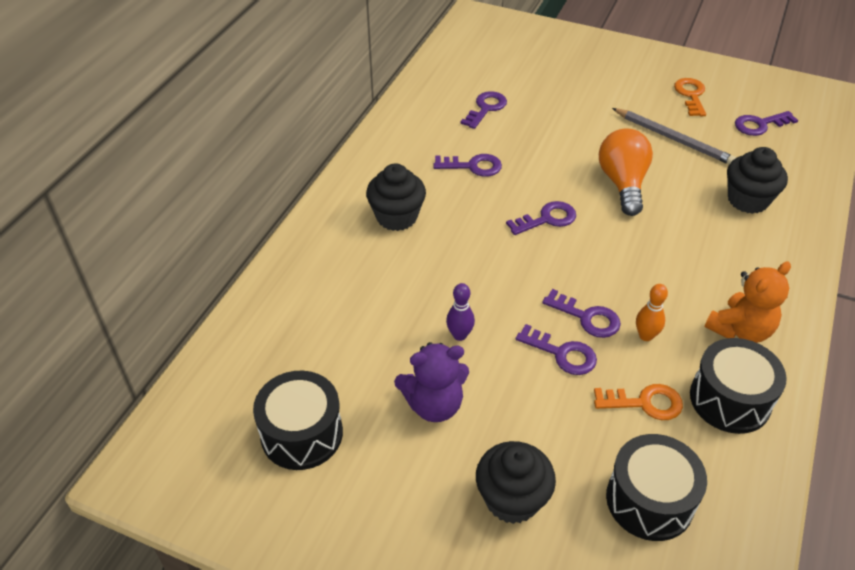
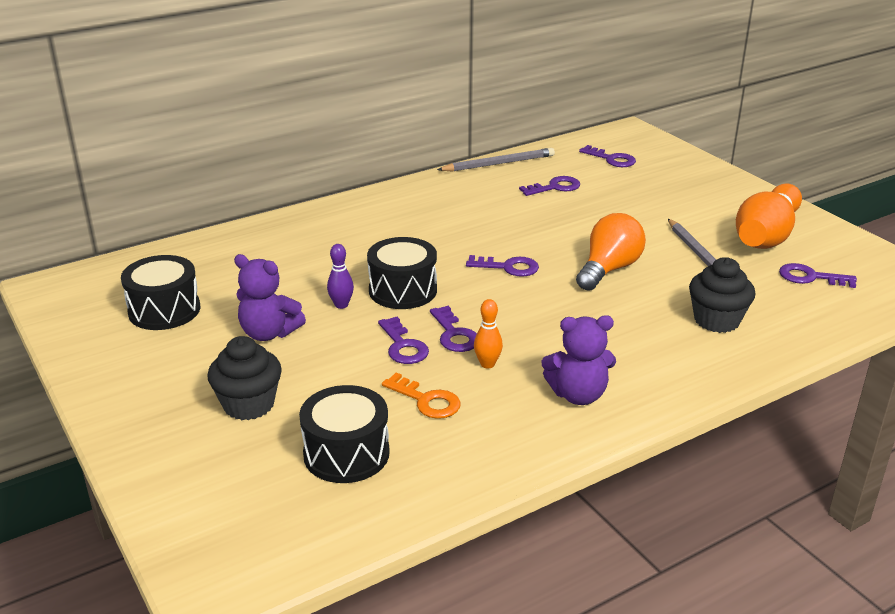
camera: 35 degrees right, 15 degrees down
(396, 217) = (390, 225): black cupcake -> none
(409, 99) = (498, 163): none -> grey pencil
(473, 166) = (493, 217): purple key -> purple key (611, 159)
(691, 95) = (766, 236): orange key -> orange bowling pin
(730, 399) = (502, 430): black drum -> black drum (403, 290)
(740, 330) = (578, 395): orange teddy bear -> purple teddy bear

